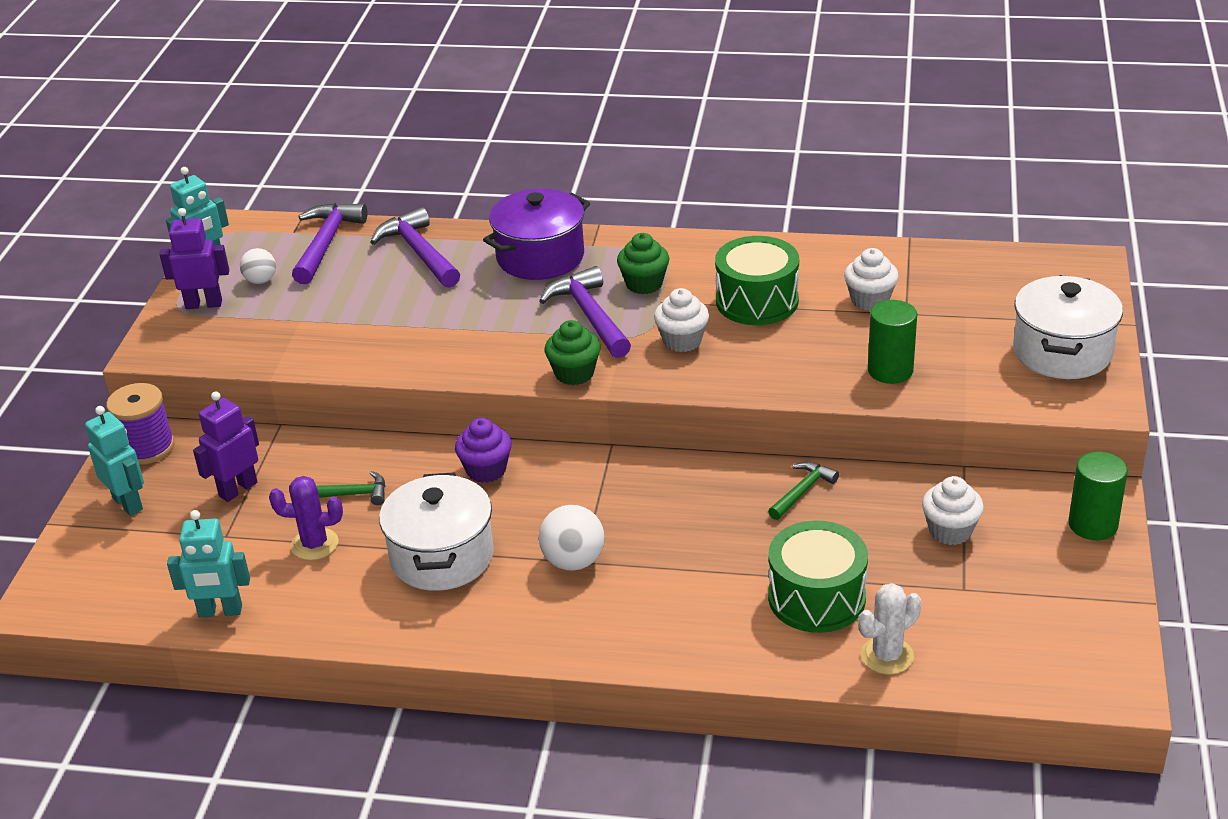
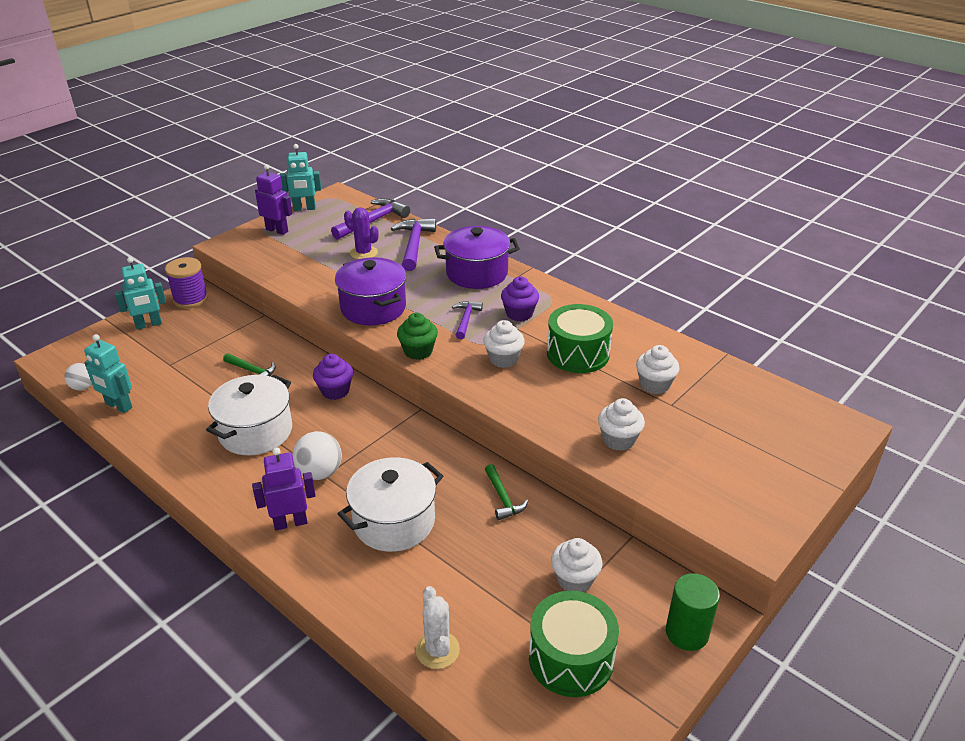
camera: 30 degrees right, 0 degrees up
(128, 503) = (148, 325): turquoise robot -> turquoise robot turned 75 degrees clockwise
(238, 489) = (204, 341): purple robot -> purple robot (290, 522)
(261, 280) = (318, 229): white ball -> white ball (83, 387)
(314, 544) = (203, 391): purple cactus -> purple cactus (363, 253)
(459, 348) = (373, 308): none -> purple pot
(589, 316) = (466, 320): purple hammer -> purple hammer, size x0.59
(644, 284) = (519, 314): green cupcake -> purple cupcake
(802, 491) = (503, 498): green hammer -> green hammer turned 90 degrees clockwise
(816, 597) = (436, 579): green drum -> green drum (571, 658)
(887, 656) = (437, 650): white cactus -> white cactus turned 75 degrees clockwise
(890, 370) = (618, 440): green cylinder -> white cupcake
(1062, 352) = (762, 484): white pot -> white pot (394, 521)

